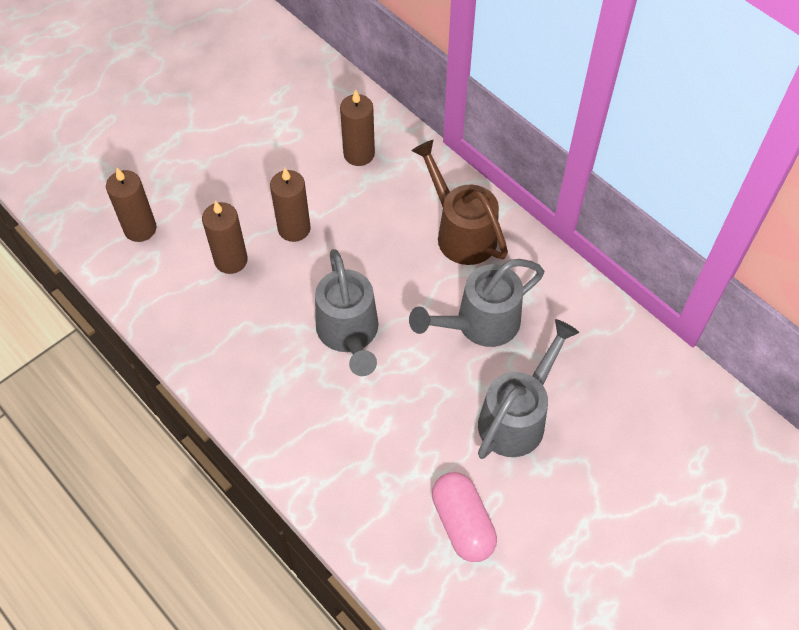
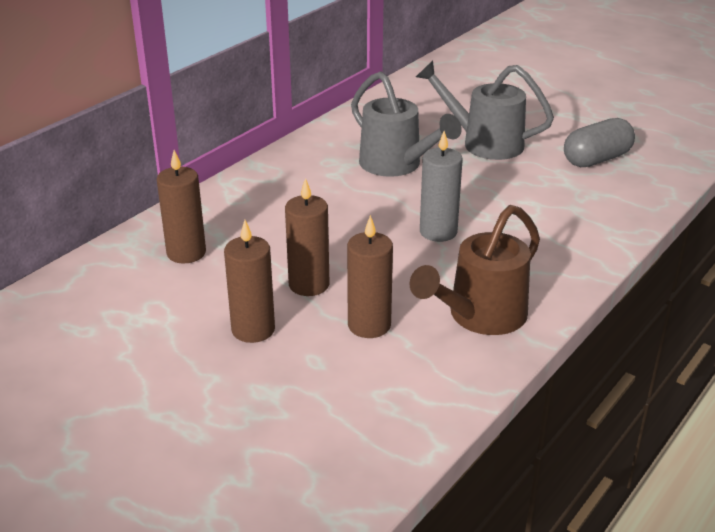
camera: 100 degrees left, 25 degrees down
(140, 229) = (339, 416): brown candle -> brown candle (253, 330)
(349, 334) = (438, 232): grey watering can -> grey candle
(461, 232) = (289, 182): brown watering can -> brown watering can (480, 317)
(462, 523) = (596, 159): pink capsule -> grey capsule

